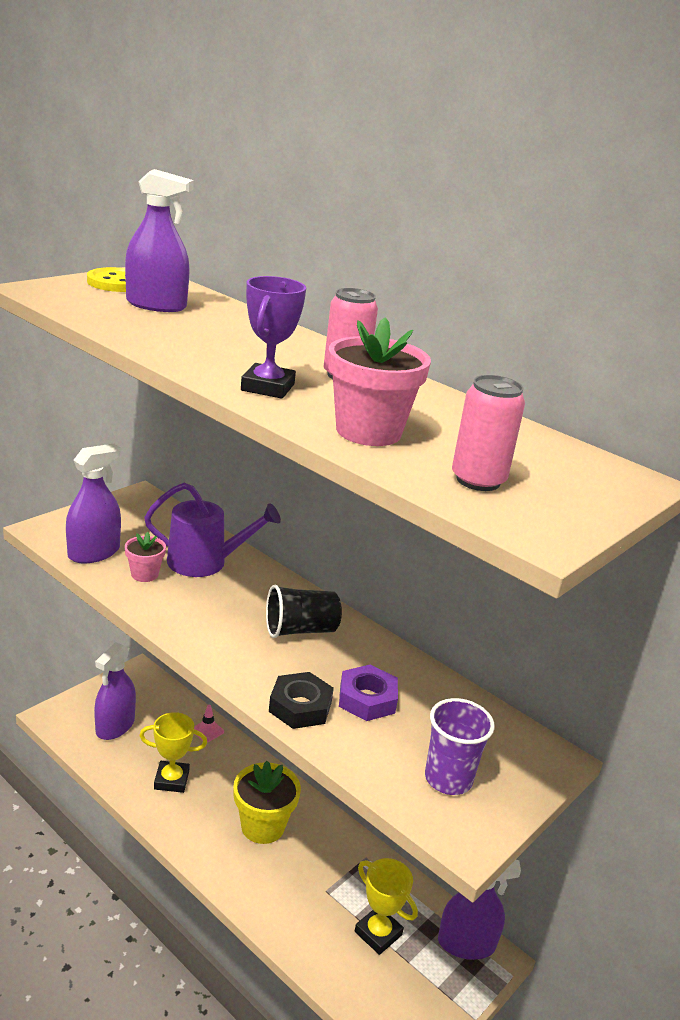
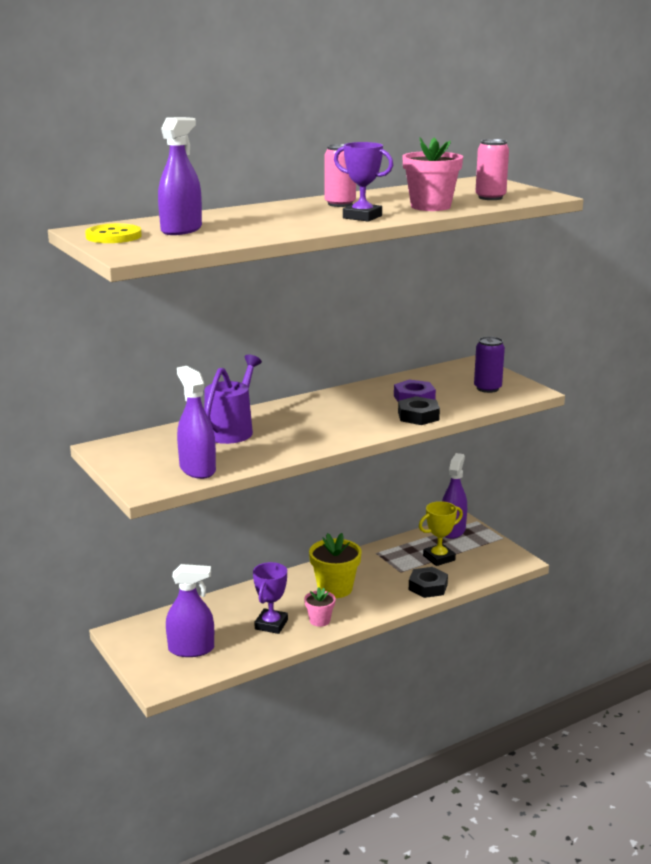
camera: 70 degrees left, 5 degrees down
(115, 726) = (191, 649): purple spray bottle -> purple spray bottle turned 45 degrees counterclockwise
(144, 574) = (241, 452): pink flower pot -> pink flower pot (319, 620)
(171, 780) = (271, 624): yellow trophy -> purple trophy
(207, 731) = (219, 602): pink traffic cone -> none
(295, 927) = (428, 587): none -> black nut
(300, 630) = (334, 408): black cup -> none
(448, 779) = (487, 388): purple cup -> purple can

